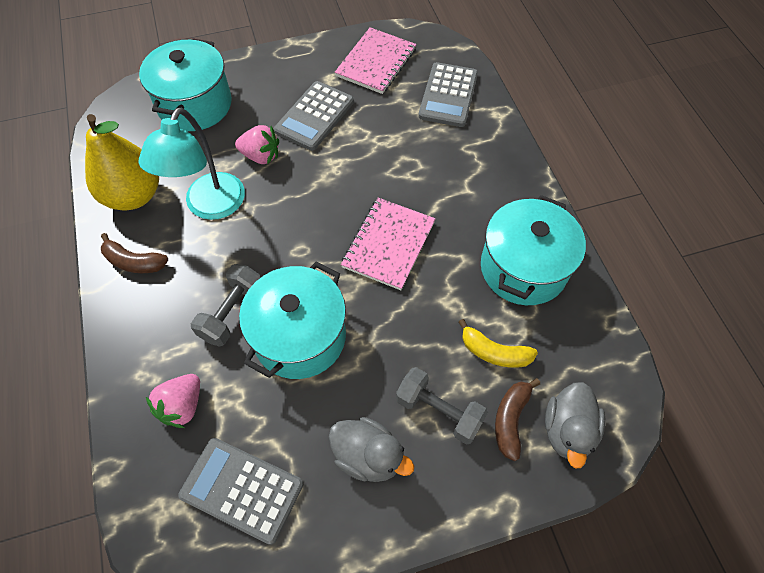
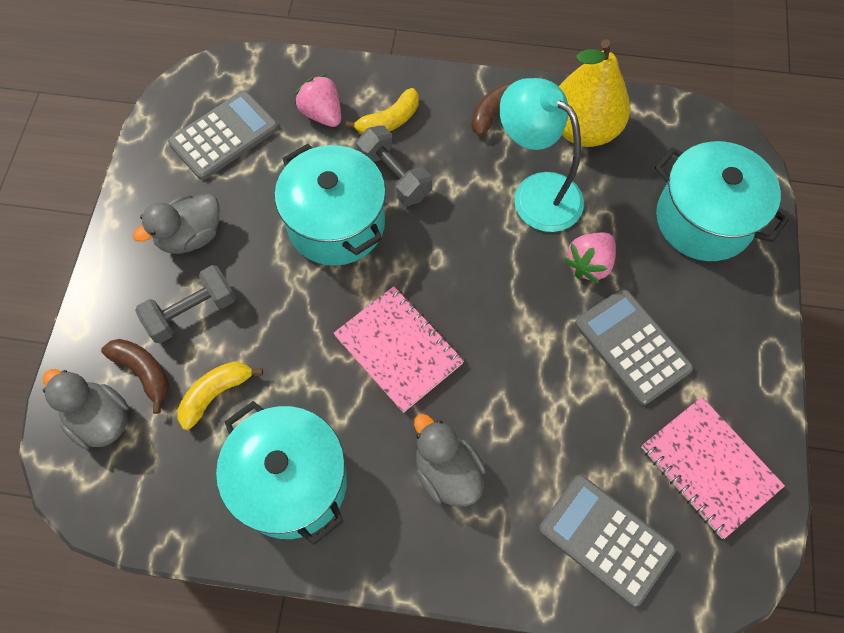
camera: 115 degrees right, 5 degrees up
(172, 342) = (389, 121): none -> yellow banana
(458, 183) = (447, 472): none -> grey duck

